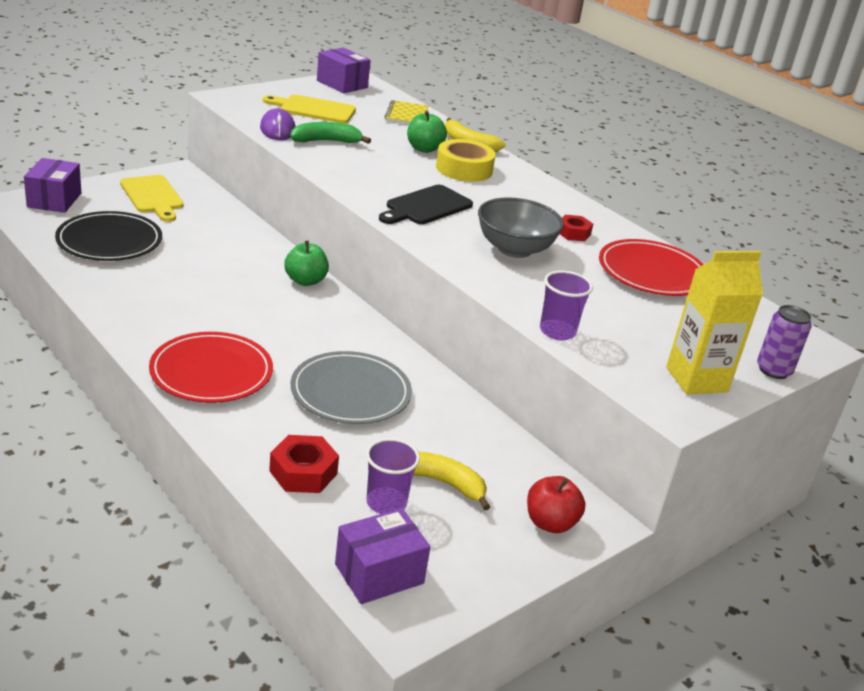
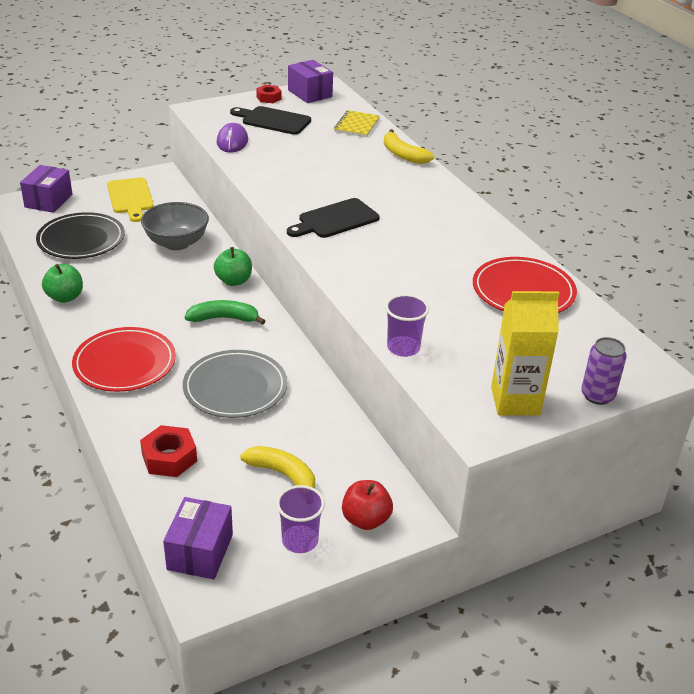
camera: 15 degrees right, 5 degrees up
(314, 109) = (273, 120): yellow cutting board -> black cutting board
(326, 141) = (271, 153): green banana -> green banana (224, 318)
(379, 574) = (200, 552): purple box -> purple box turned 60 degrees counterclockwise
(386, 503) = (229, 490): purple cup -> purple cup (300, 541)
(424, 149) = (359, 160): green apple -> green apple (65, 297)
(464, 169) = (387, 181): yellow tape -> none
(514, 249) = (399, 264): grey bowl -> grey bowl (176, 243)
(573, 233) = (464, 248): red nut -> red nut (269, 98)

